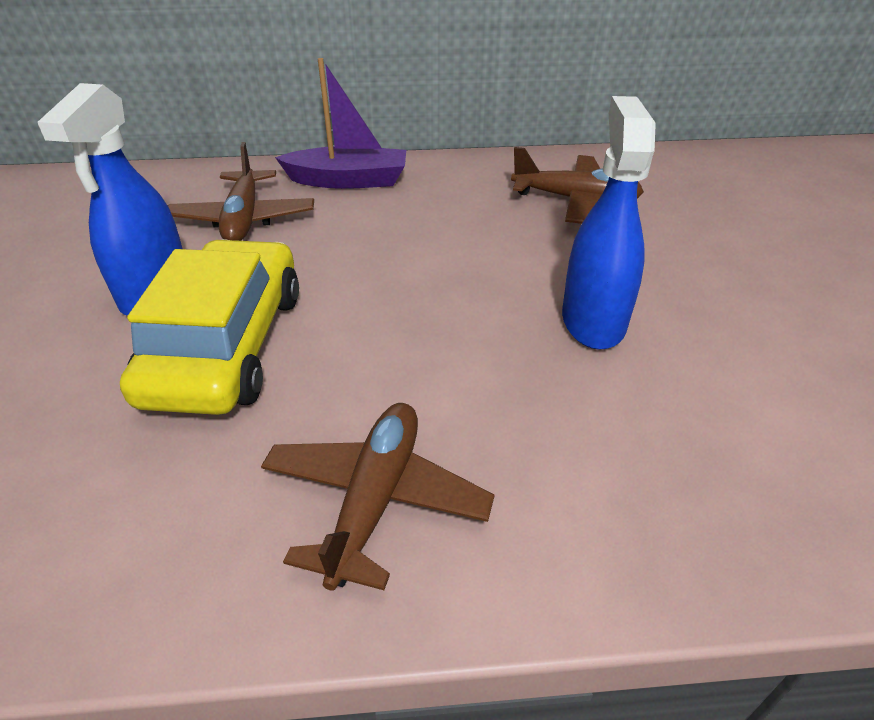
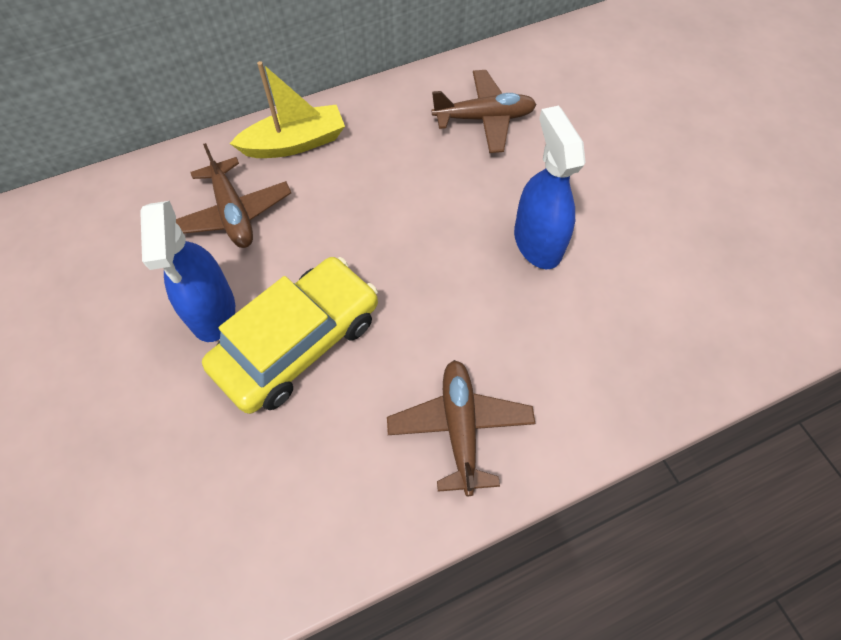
camera: 20 degrees left, 20 degrees up
(227, 345) = (298, 343): yellow car -> yellow car turned 60 degrees clockwise
(348, 180) = (294, 143): purple boat -> yellow boat

